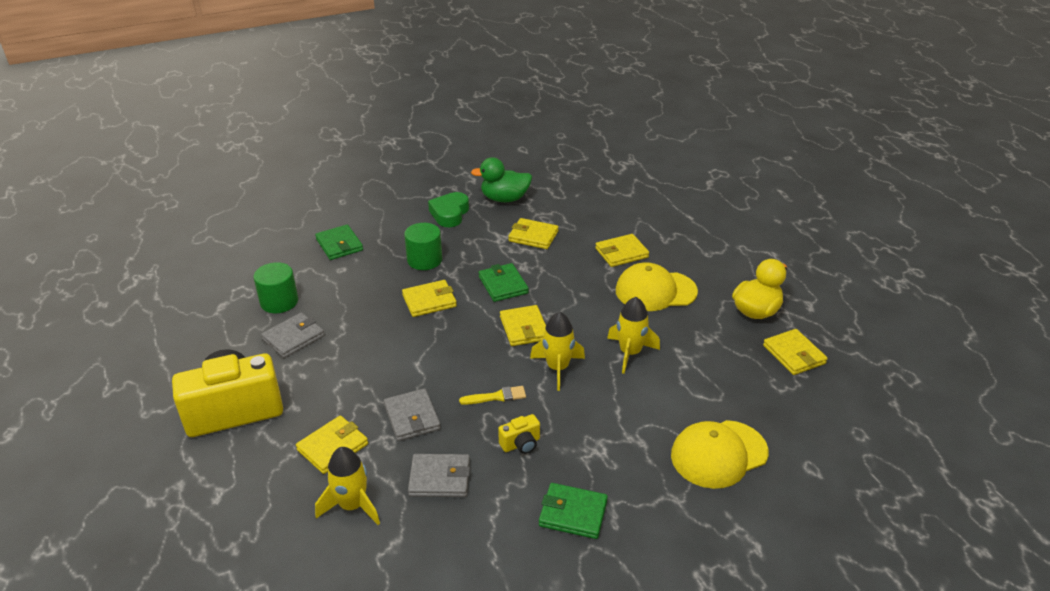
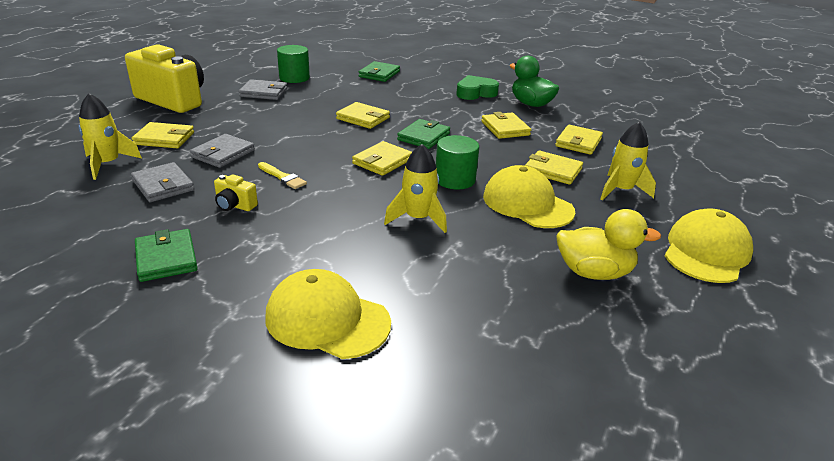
camera: 50 degrees right, 5 degrees down
(424, 260) = (407, 102): green cylinder -> green cylinder (455, 179)
(557, 368) = (350, 191): yellow rocket -> yellow rocket (621, 190)
(770, 254) = (706, 252): none -> yellow cap
(794, 354) = (560, 323): yellow wallet -> yellow wallet (578, 142)

